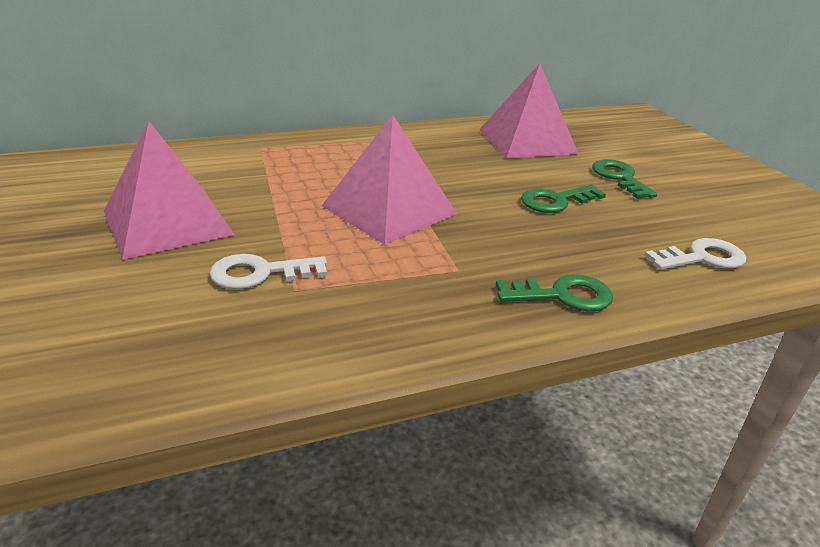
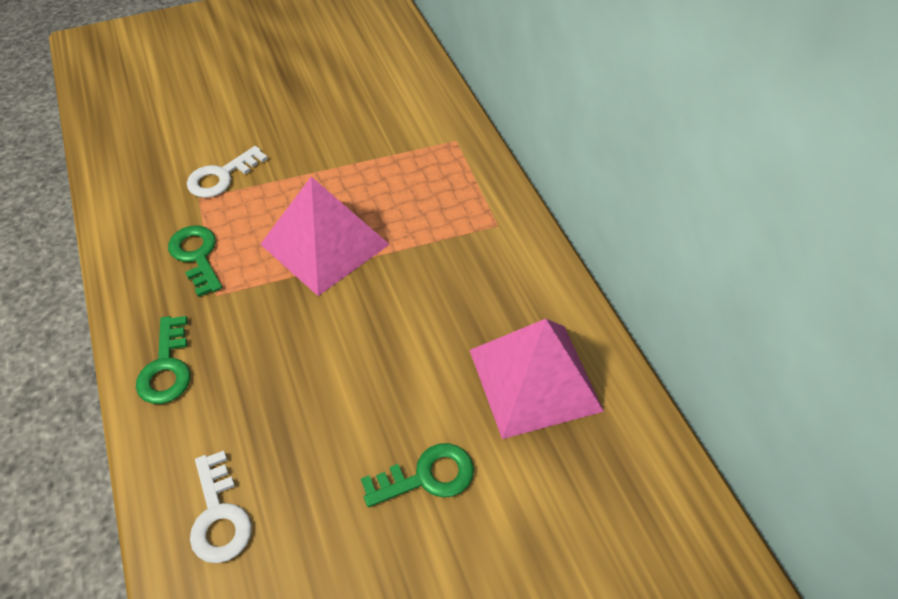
camera: 90 degrees right, 20 degrees up
(168, 222) = (298, 116): pink pyramid -> none
(260, 273) = (221, 177): white key -> white key turned 120 degrees counterclockwise
(556, 201) = (351, 389): green key -> green key (196, 256)

